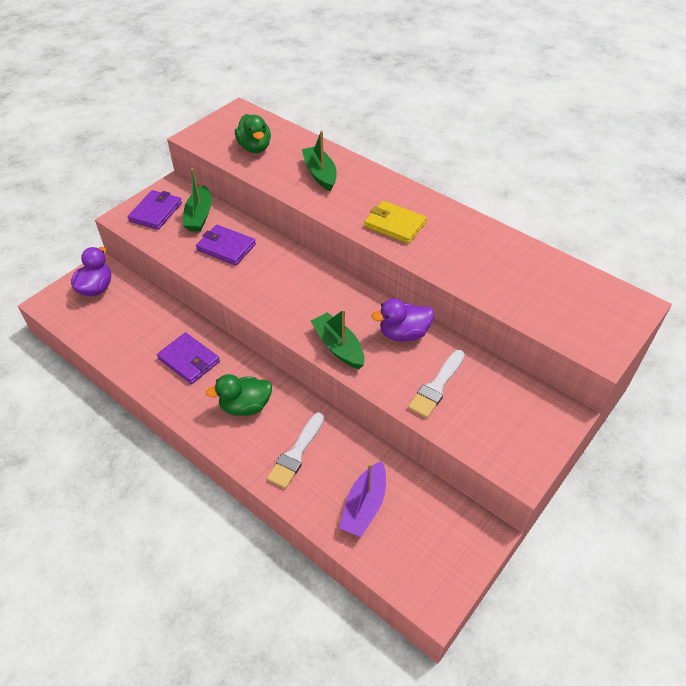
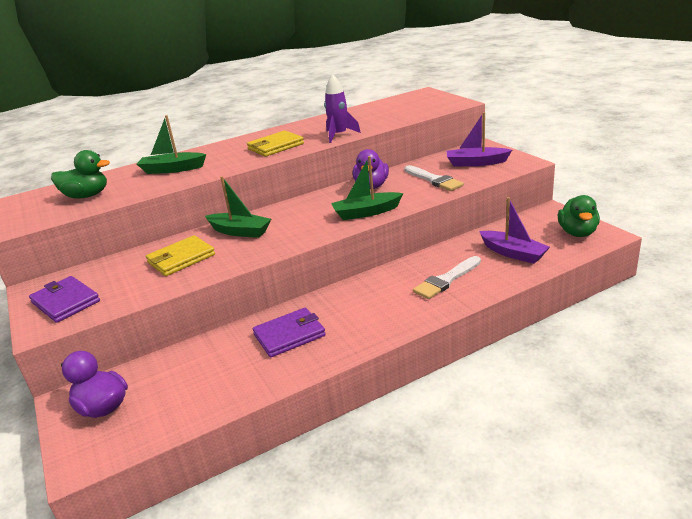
camera: 65 degrees left, 20 degrees down
(199, 216) = (111, 272): green boat -> green boat (240, 231)
(226, 247) = (181, 259): purple wallet -> yellow wallet
(245, 406) = (376, 303): green duck -> green duck (577, 233)
(296, 453) = (446, 280): white brush -> white brush turned 90 degrees clockwise
(441, 265) = (339, 135): none -> purple rocket
(502, 419) = (476, 163): none -> purple boat

